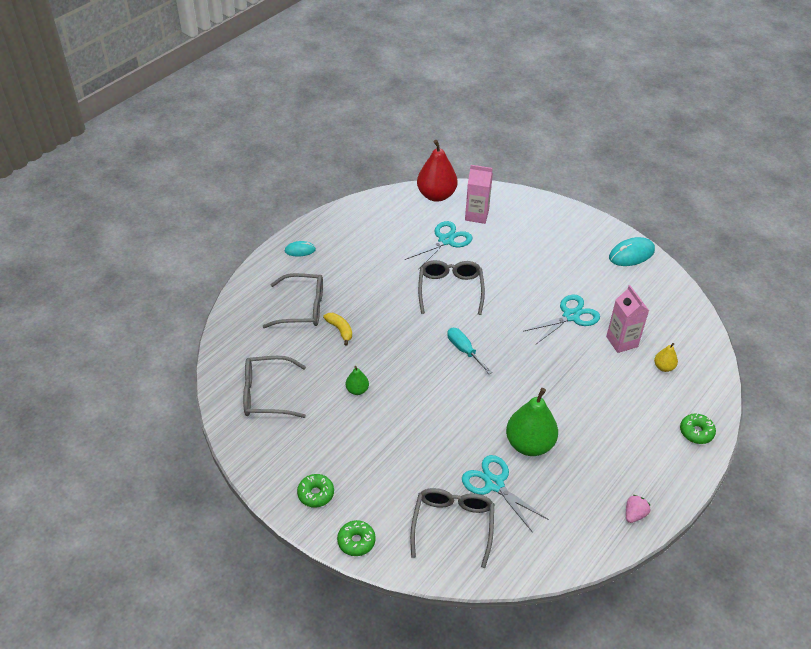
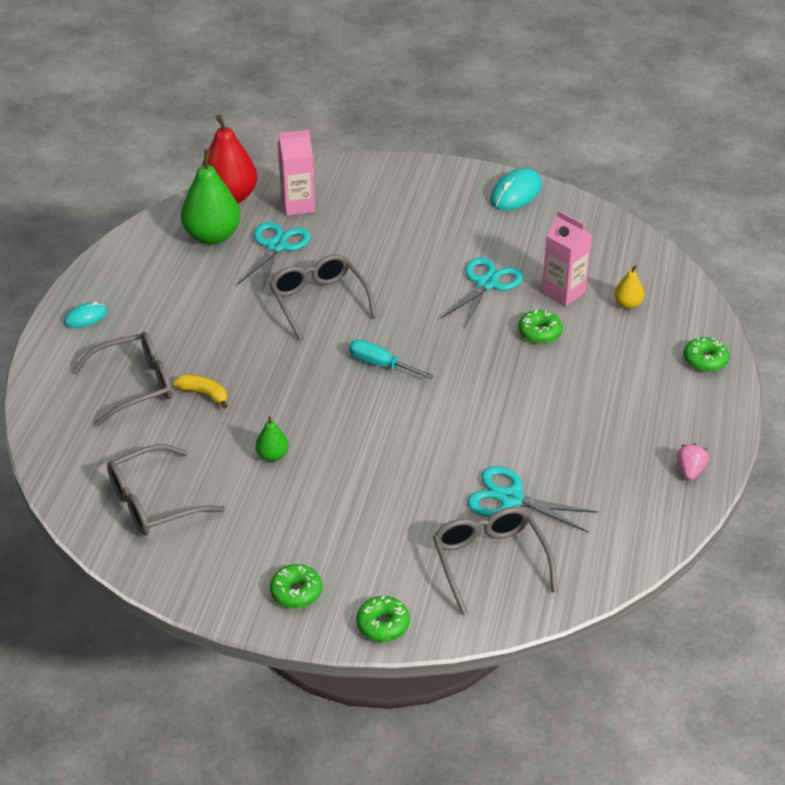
camera: 25 degrees left, 5 degrees down
(529, 444) = (525, 440): green pear -> green pear (212, 236)
(587, 366) = (539, 333): none -> green donut

